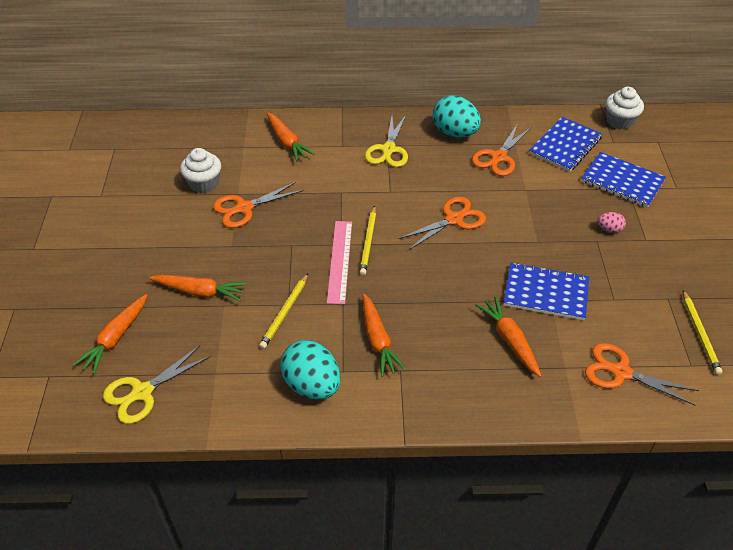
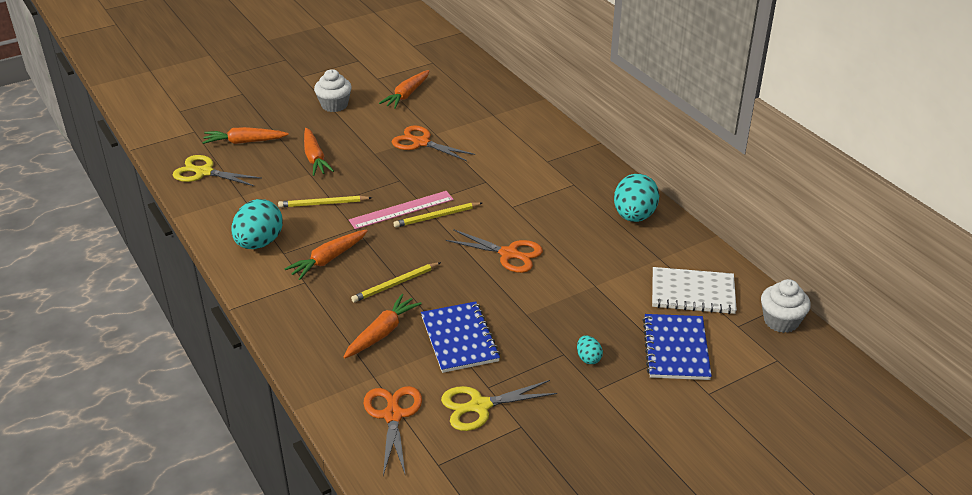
camera: 60 degrees right, 10 degrees down
(204, 183) = (431, 114): white cupcake -> white cupcake (334, 105)
(287, 142) = (521, 132): orange carrot -> orange carrot (407, 95)
(388, 149) = (568, 187): yellow scissors -> yellow scissors (480, 406)
(498, 157) = (626, 254): orange scissors -> none
(565, 146) = (692, 293): blue notebook -> white notebook
(609, 229) = (588, 358): pink egg -> turquoise egg
(700, 334) = (487, 462): yellow pencil -> yellow pencil (395, 284)

